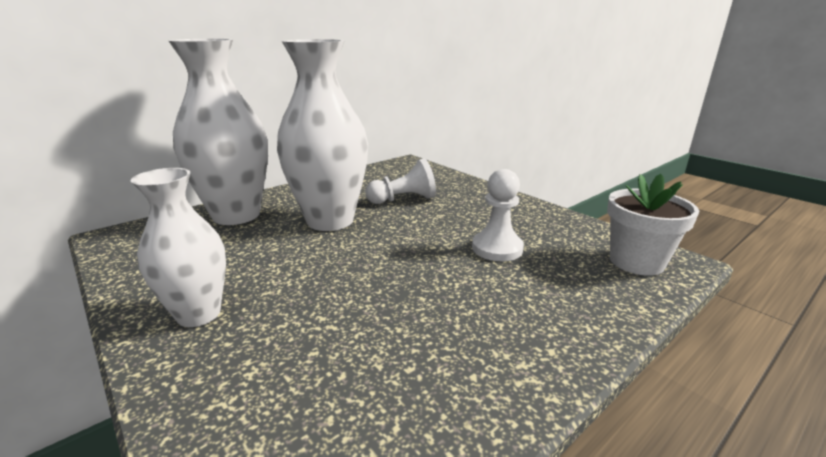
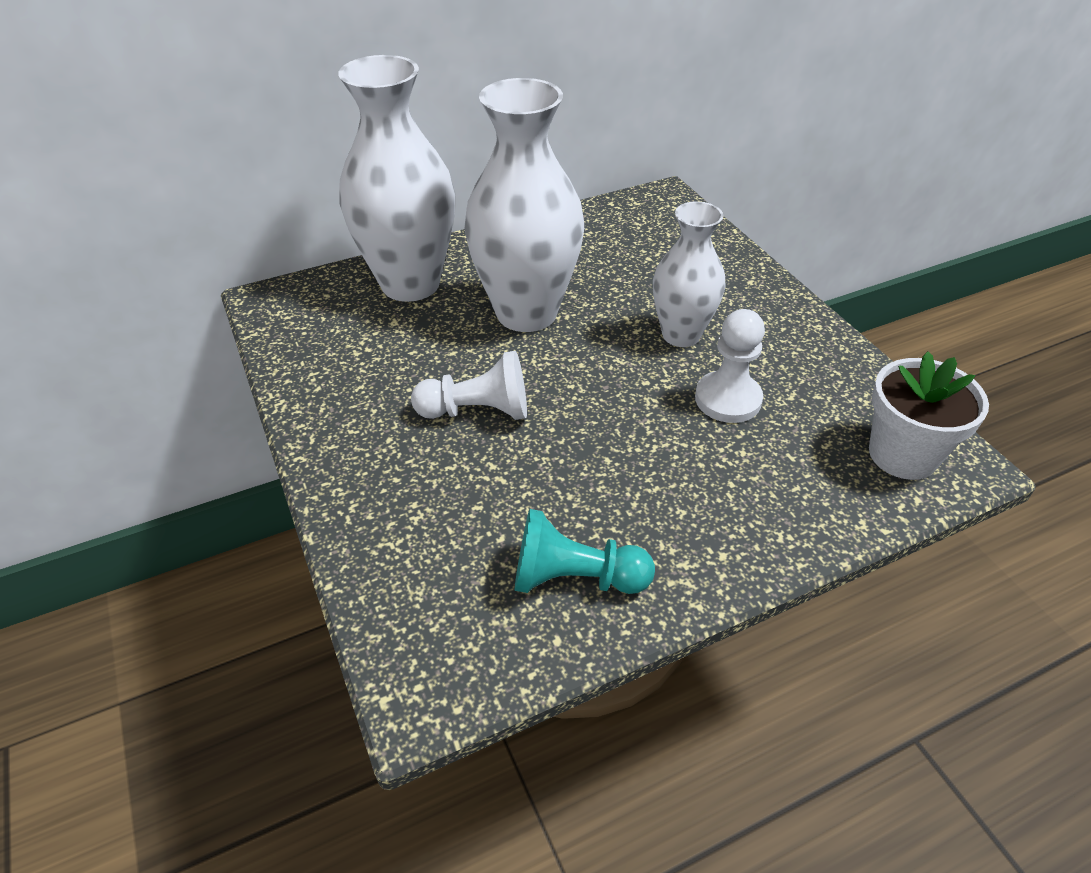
camera: 15 degrees right, 20 degrees up
(198, 314) = (368, 437): white vase -> white vase (681, 335)
(403, 200) = (634, 285): white pawn -> white pawn (478, 411)
(426, 397) = (575, 578): none -> turquoise pawn

